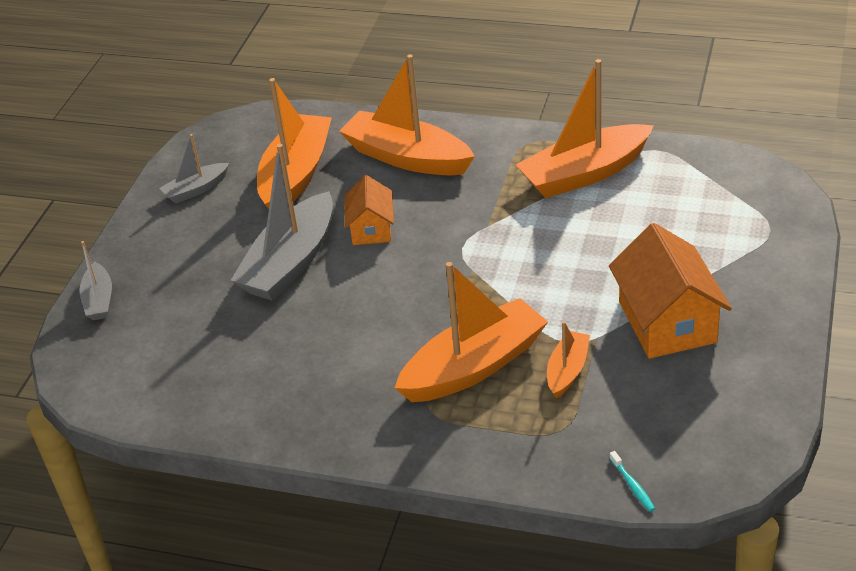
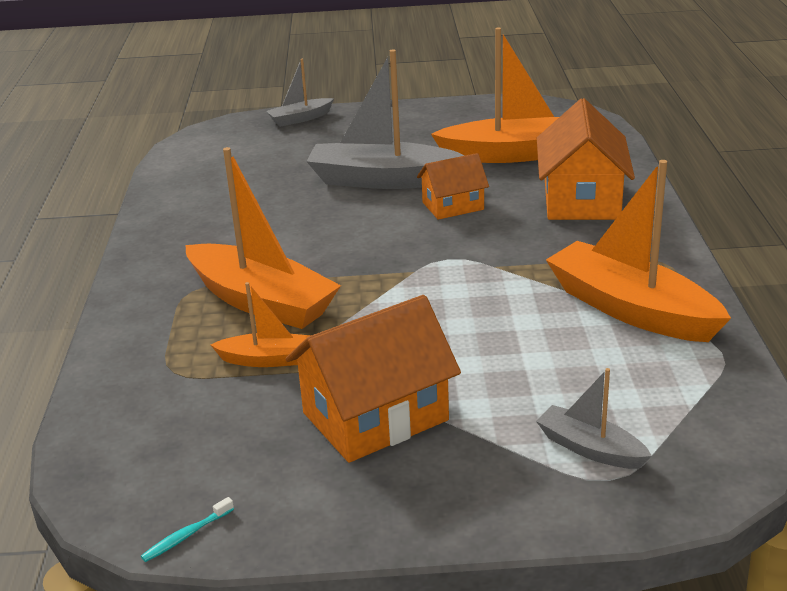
camera: 70 degrees right, 10 degrees down
(196, 190) = (463, 119): grey boat -> grey boat (590, 448)
(407, 157) = (581, 200): orange boat -> orange house
(632, 486) = (90, 435): turquoise toothbrush -> turquoise toothbrush (186, 535)

